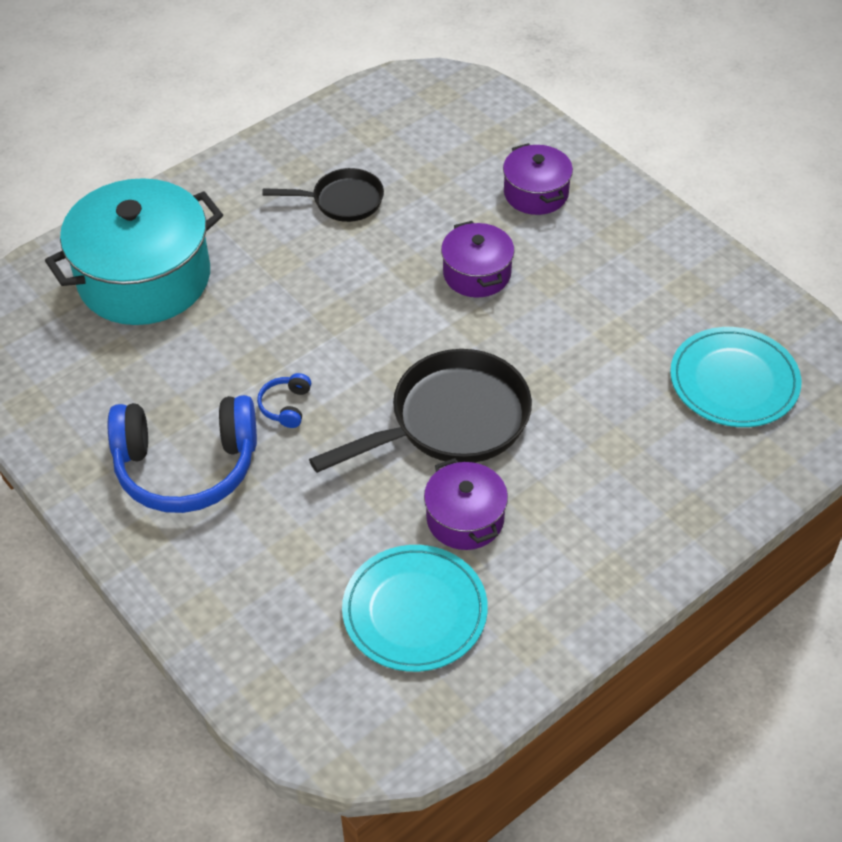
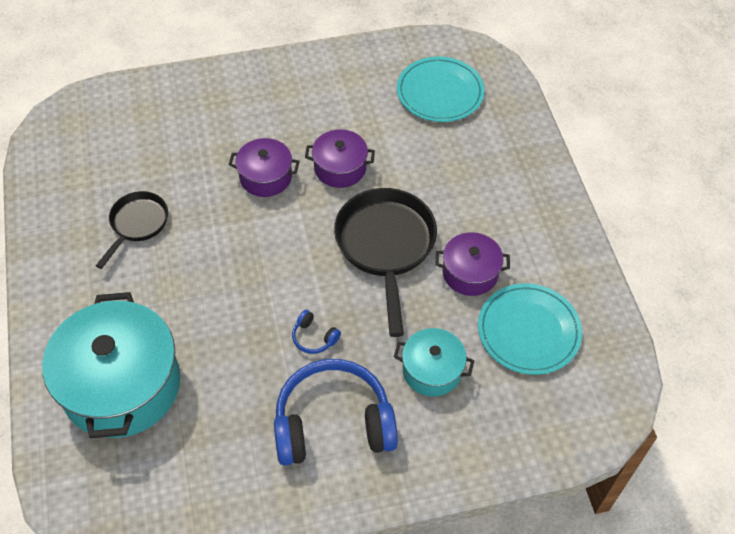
camera: 65 degrees left, 5 degrees up
(186, 467) = (333, 423): blue headphones -> blue headphones turned 120 degrees counterclockwise
(302, 532) = (432, 370): none -> turquoise pot
(536, 193) = (215, 113): purple pot -> purple pot (340, 168)

